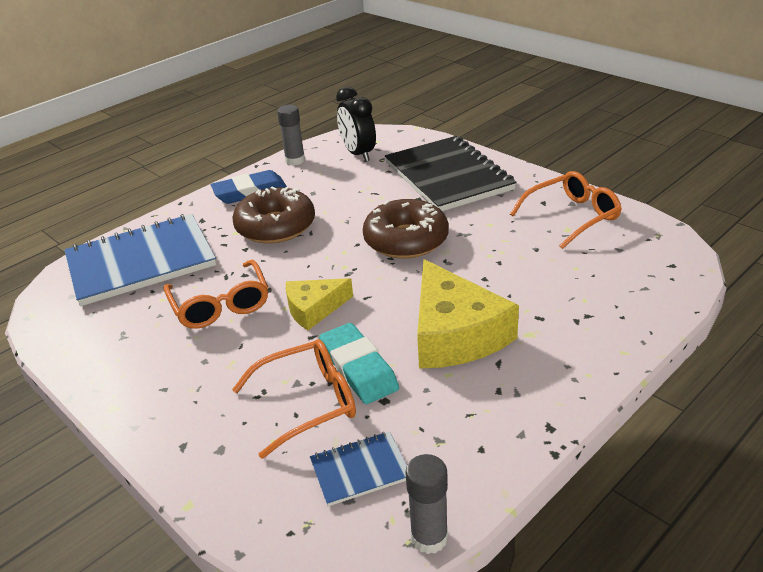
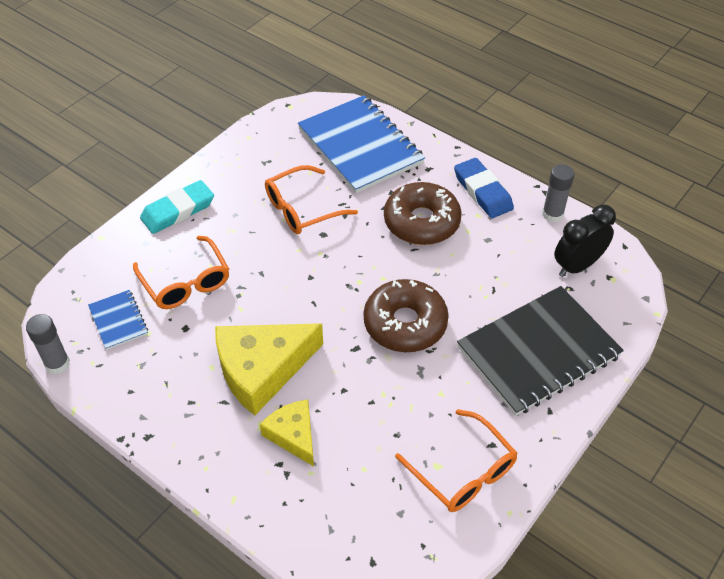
camera: 80 degrees right, 15 degrees up
(314, 309) = (296, 269): yellow cheese -> yellow cheese (293, 435)
(358, 368) = (222, 307): turquoise eraser -> turquoise eraser (178, 210)

